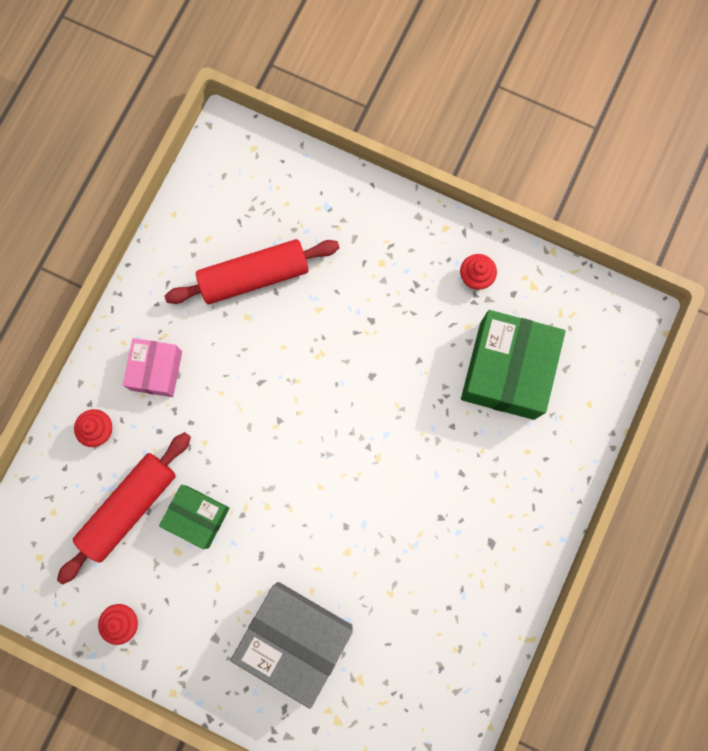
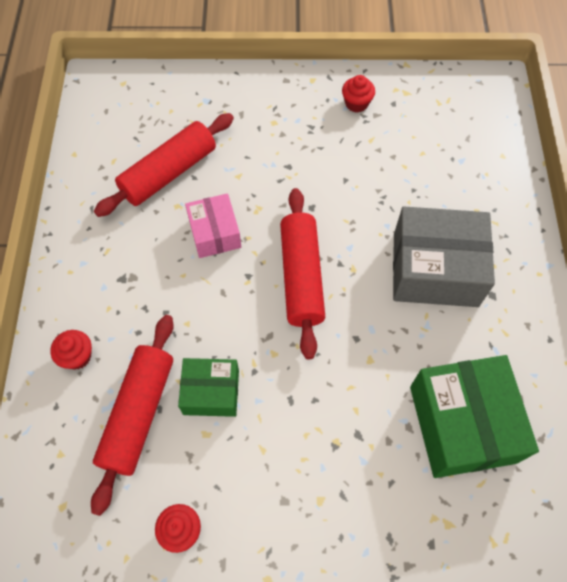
camera: 25 degrees left, 15 degrees down
(156, 370) = (112, 281): pink box -> pink box (215, 233)
(295, 639) = (364, 462): grey box -> grey box (435, 269)
(326, 444) = (301, 277): none -> red rolling pin
(507, 370) = (422, 158): green box -> green box (462, 424)

